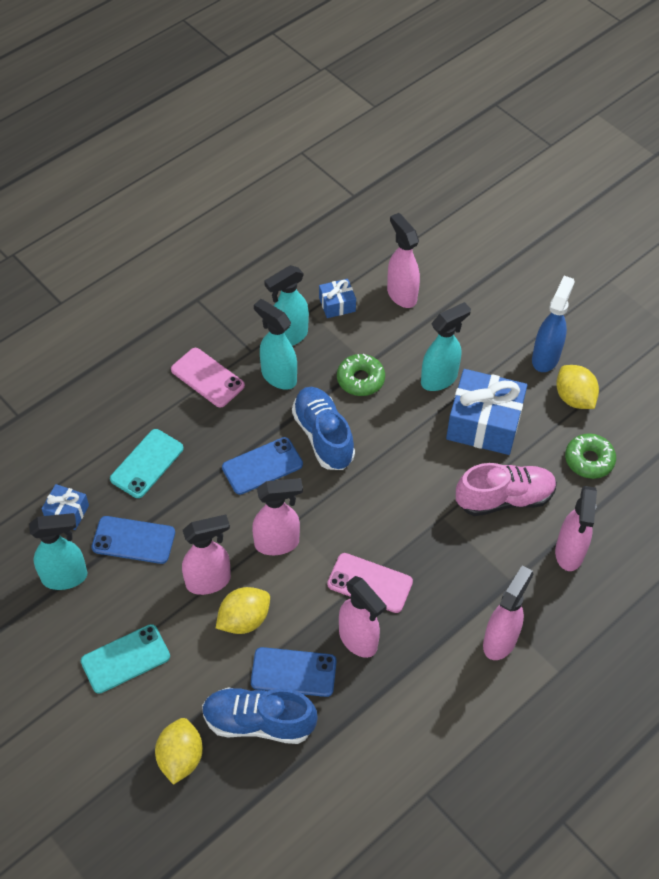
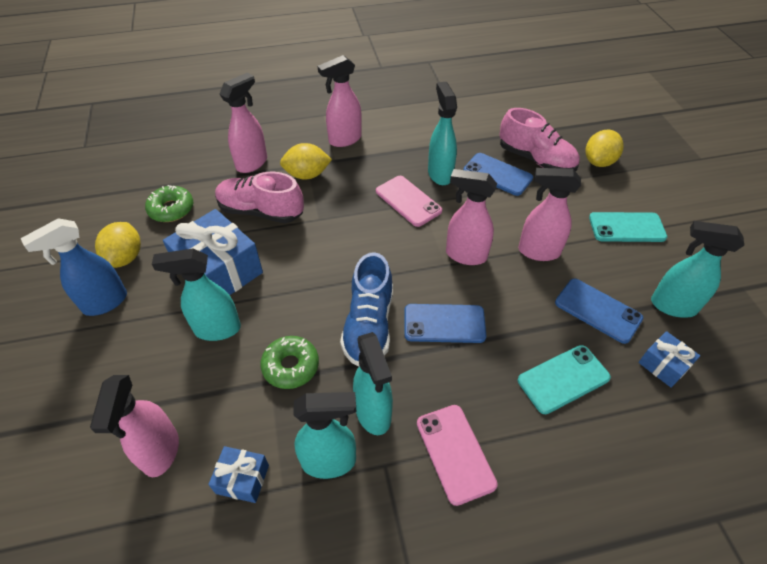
camera: 150 degrees left, 5 degrees down
(244, 620) = (520, 216): yellow lemon -> yellow lemon (307, 175)
(259, 722) = (535, 159): blue shoe -> pink shoe
(358, 640) = (440, 174): pink spray bottle -> turquoise spray bottle

